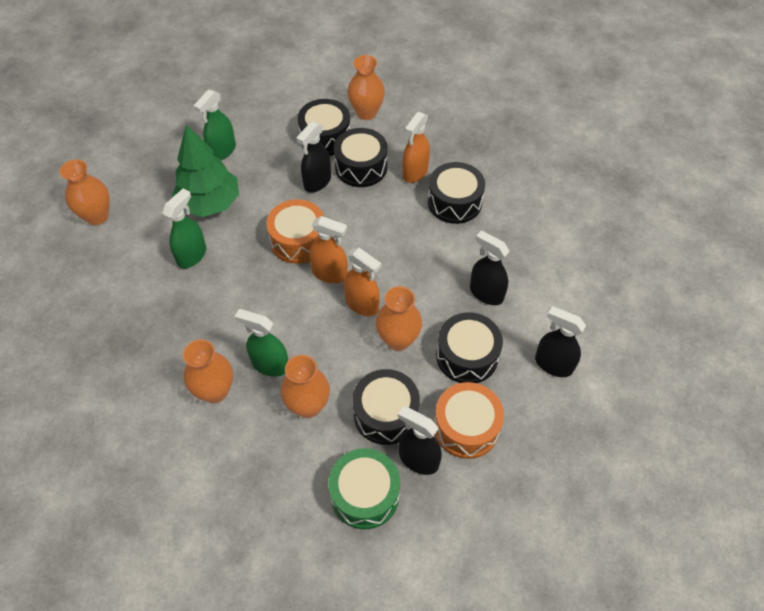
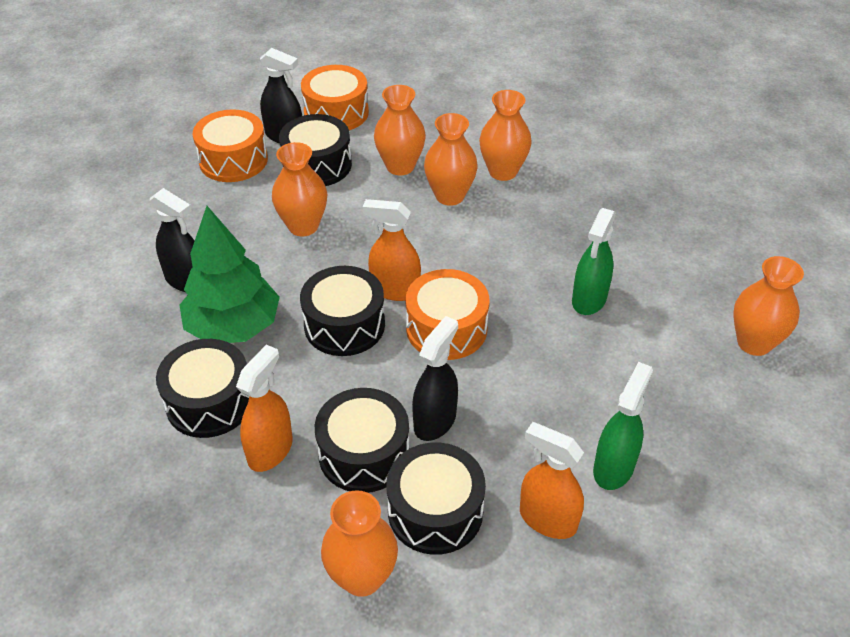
camera: 175 degrees right, 10 degrees down
(209, 203) = (596, 373): green tree -> green tree (234, 327)
(270, 364) = (450, 196): green spray bottle -> orange vase
(362, 304) = (348, 258): orange spray bottle -> orange spray bottle (547, 519)
(365, 494) = (336, 113): green drum -> orange drum
(467, 356) = (222, 216): black drum -> black drum (344, 325)
(553, 364) = (123, 214): black spray bottle -> none

